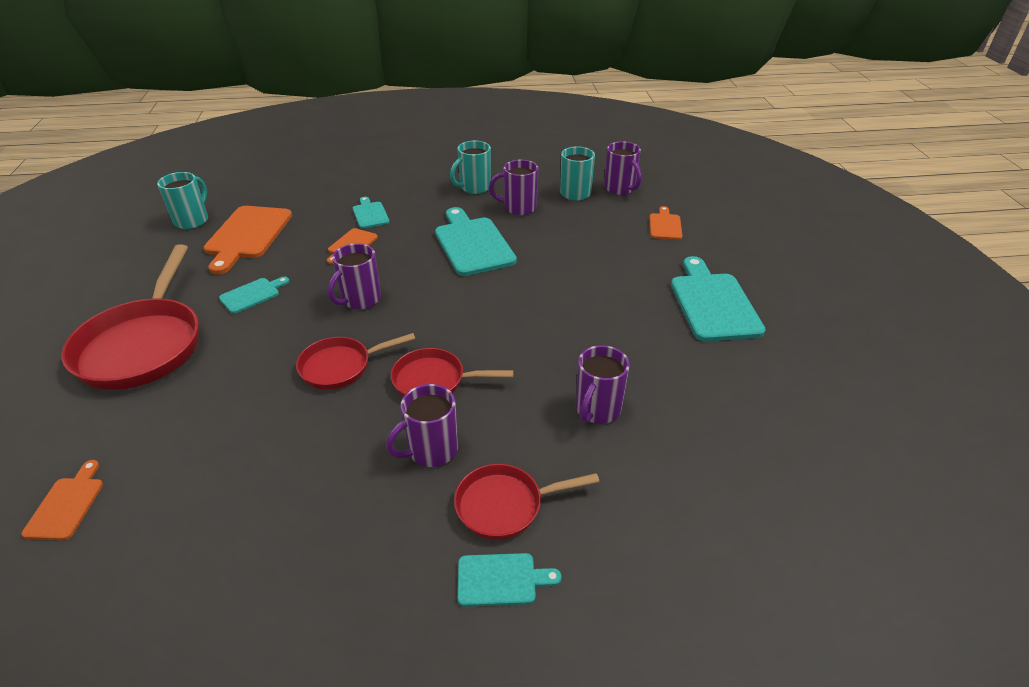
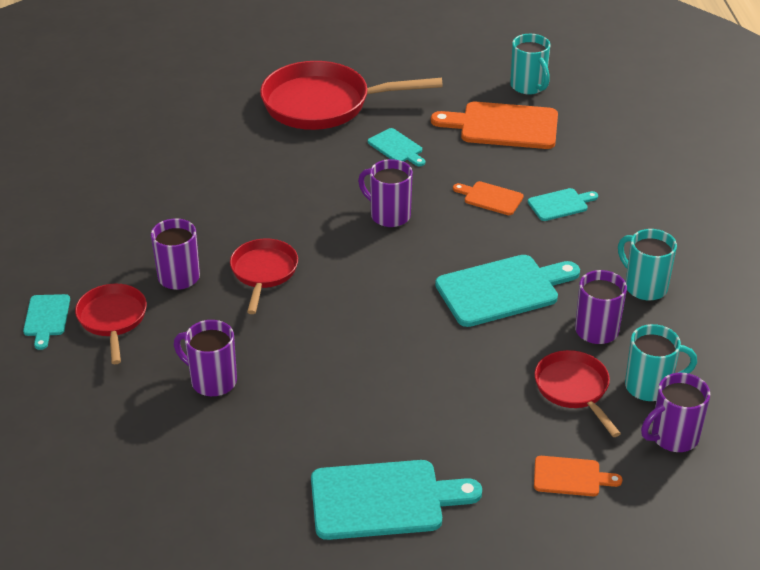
camera: 90 degrees right, 0 degrees up
(66, 505) = (156, 113): orange cutting board -> none
(192, 220) = (528, 87): turquoise mug -> turquoise mug turned 45 degrees clockwise
(341, 366) = (288, 215): red pan -> red pan (574, 389)

